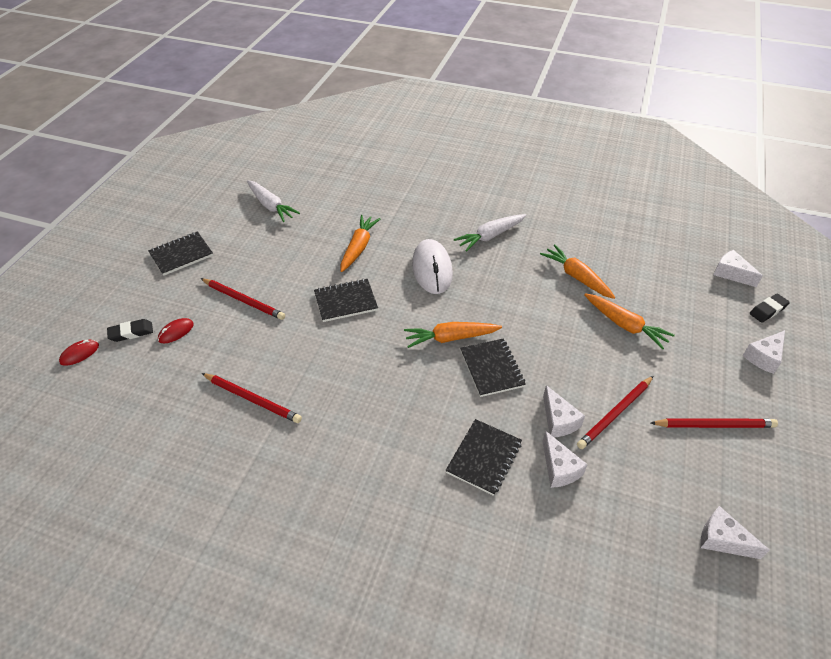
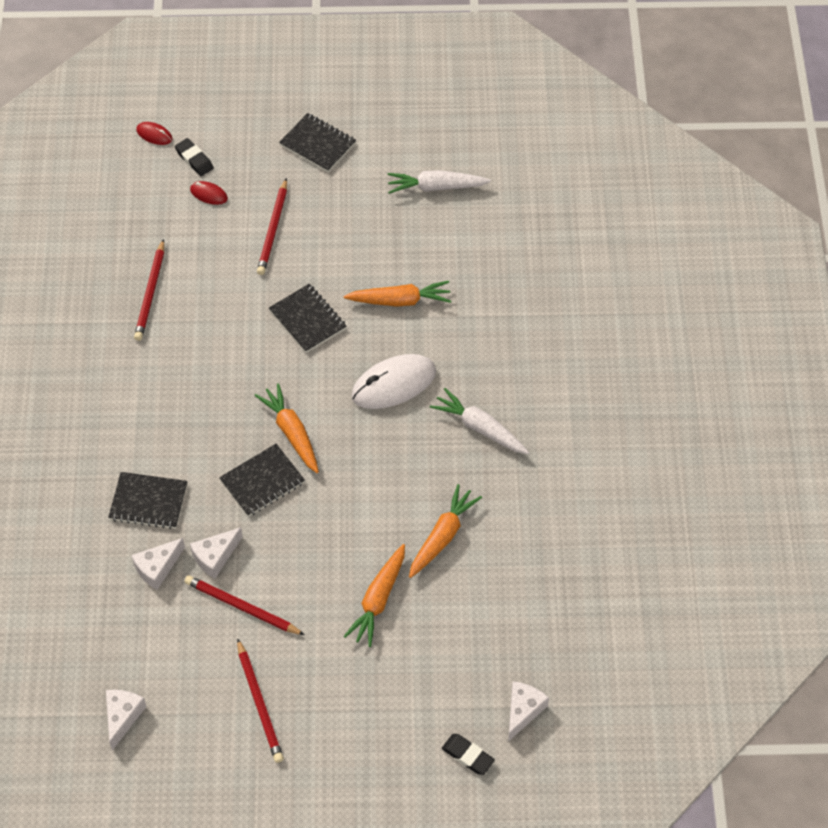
camera: 70 degrees right, 10 degrees up
(271, 206) = (436, 187): white carrot -> white carrot turned 60 degrees clockwise
(764, 357) = (381, 752): white cheese -> none

